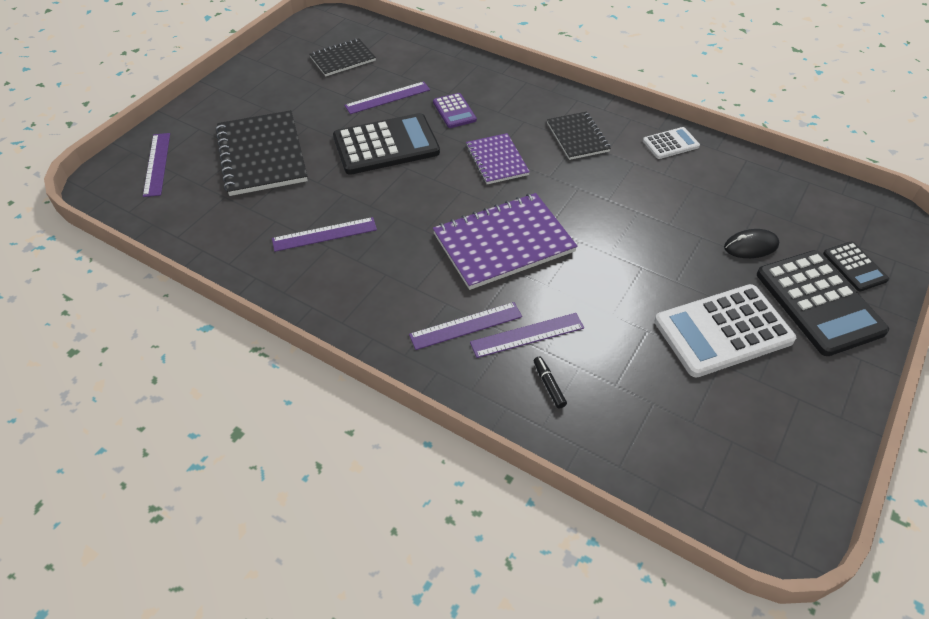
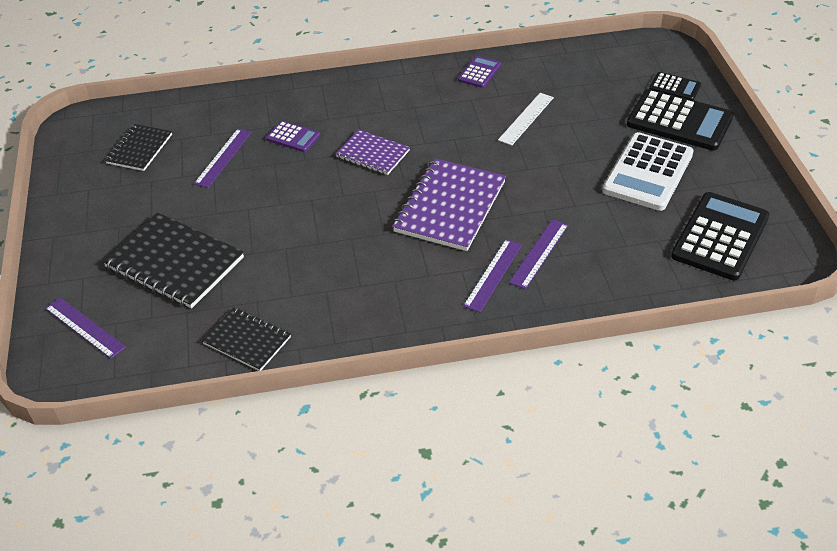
camera: 40 degrees left, 5 degrees down
(324, 234) = (311, 285): purple ruler -> none
(386, 145) = (271, 193): black calculator -> black calculator (720, 237)
(549, 385) = (589, 273): black marker -> none
(577, 137) = (410, 104): black notebook -> black notebook (247, 340)
(664, 208) = (526, 118): none -> white ruler
(670, 143) = (479, 72): white calculator -> purple calculator
(751, 246) = (605, 111): black mouse -> none

